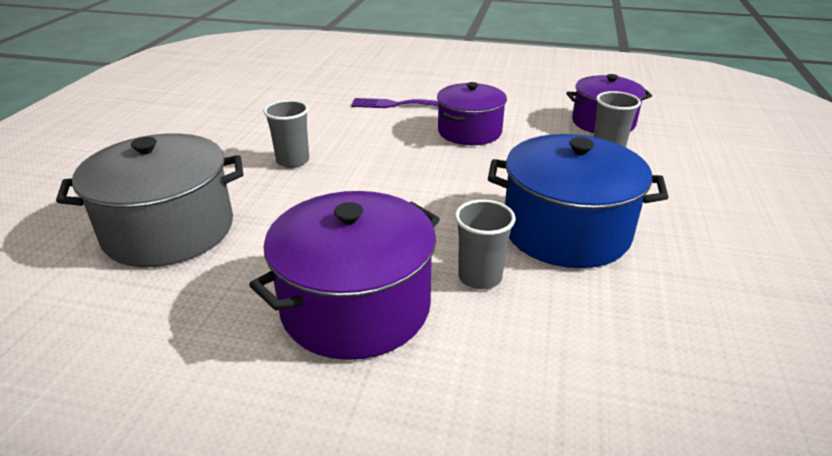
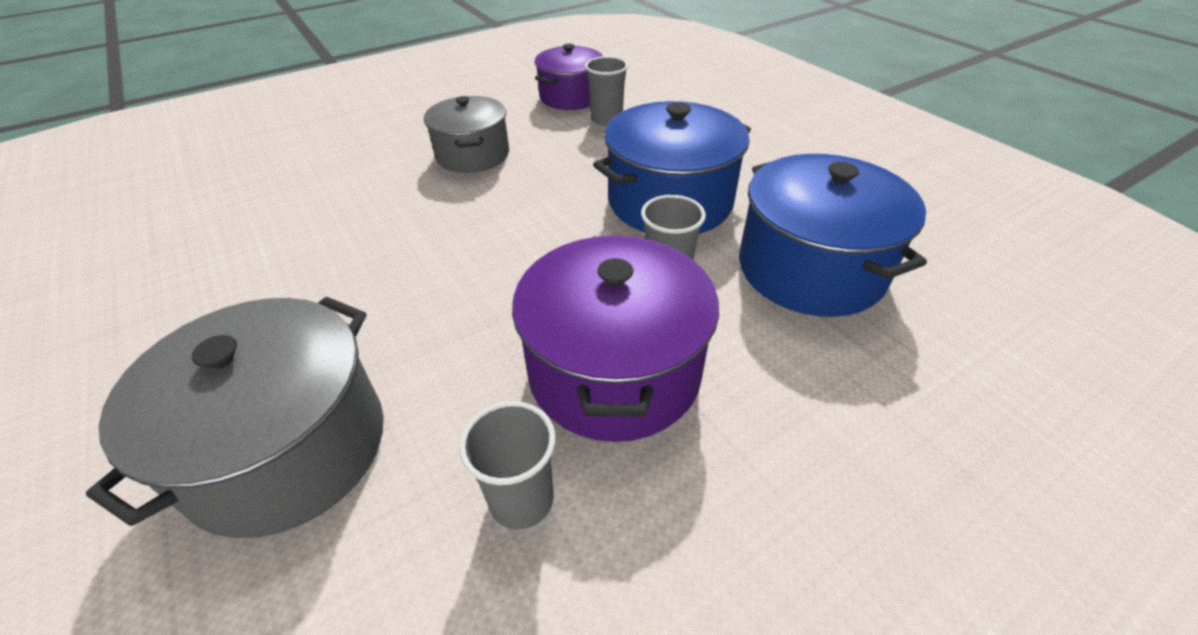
camera: 45 degrees left, 10 degrees up
(293, 161) = (326, 277): grey cup -> grey cup (521, 500)
(395, 104) = (353, 161): purple fork -> none
(469, 132) = (472, 155): purple pot -> grey pot
(610, 346) = (810, 269): none -> blue pot

